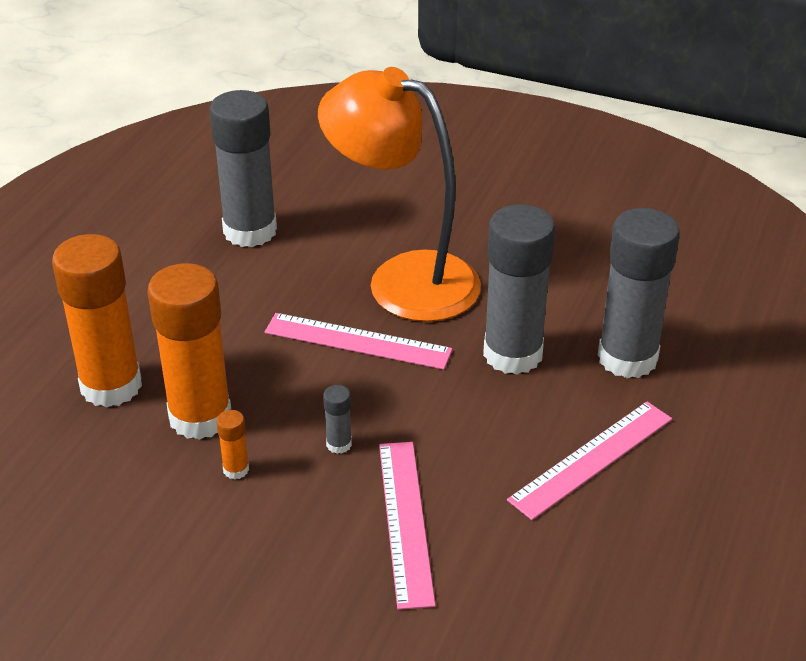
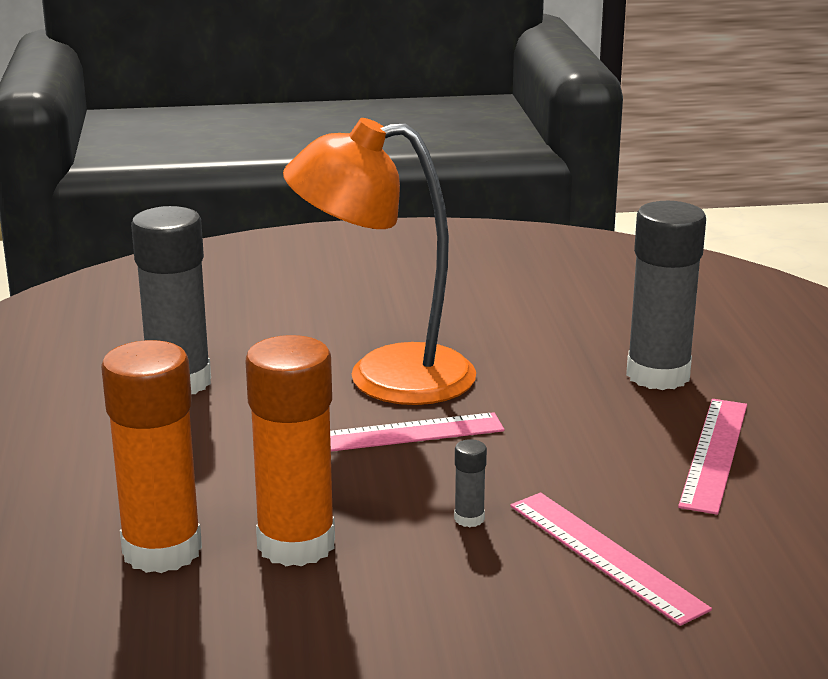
camera: 30 degrees left, 15 degrees down
(236, 469) = (385, 574): orange glue stick -> none
(512, 354) = (554, 401): grey glue stick -> none

